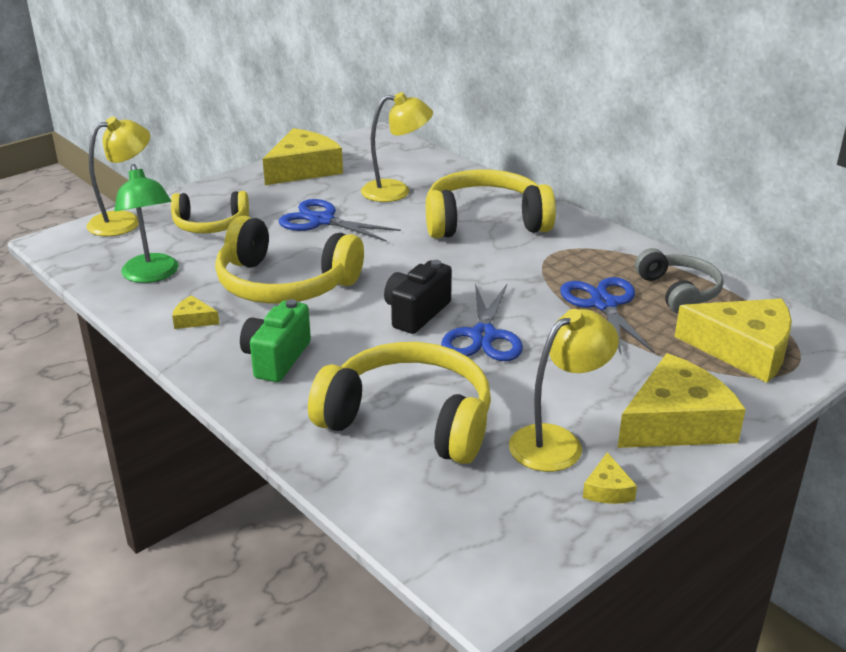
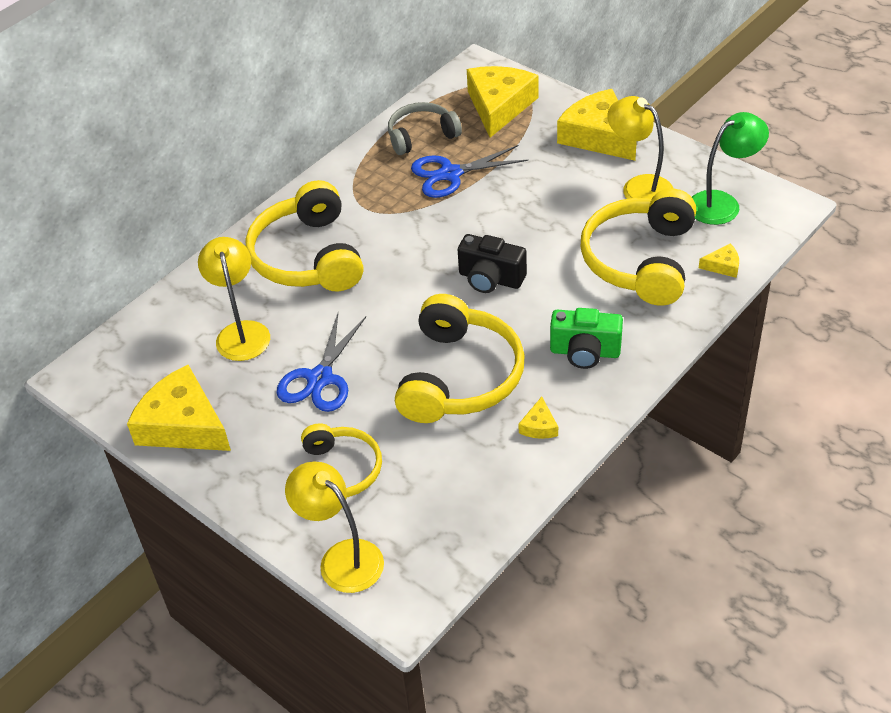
camera: 95 degrees left, 15 degrees up
(152, 275) = (463, 486): green lamp -> green lamp (722, 203)
(483, 336) = (516, 235): blue scissors -> none
(607, 489) = (679, 163): yellow cheese -> yellow cheese (723, 266)

